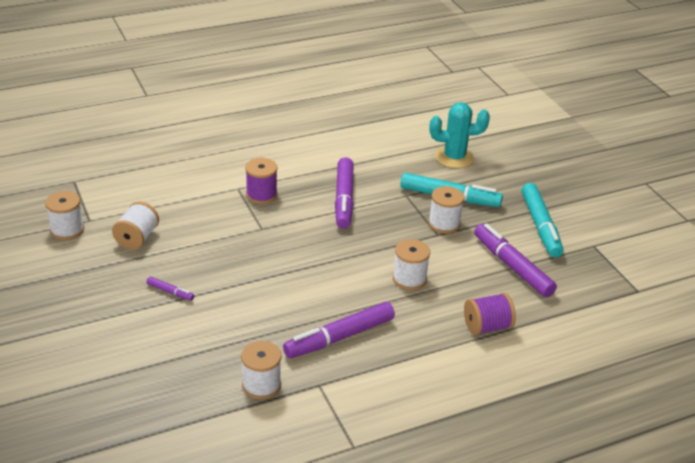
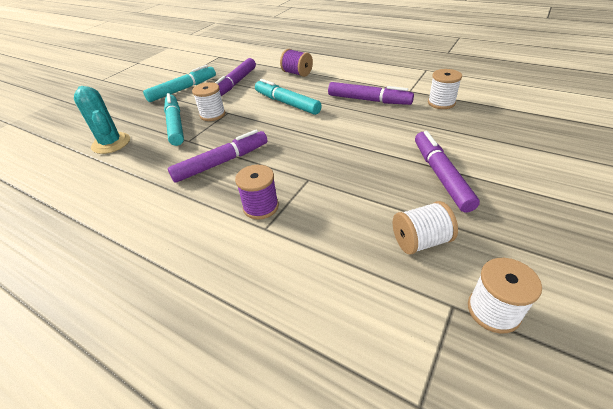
camera: 120 degrees left, 5 degrees up
(170, 292) = (441, 175): purple marker -> purple marker, size x2.20
(409, 279) = (287, 103): white spool -> turquoise marker

